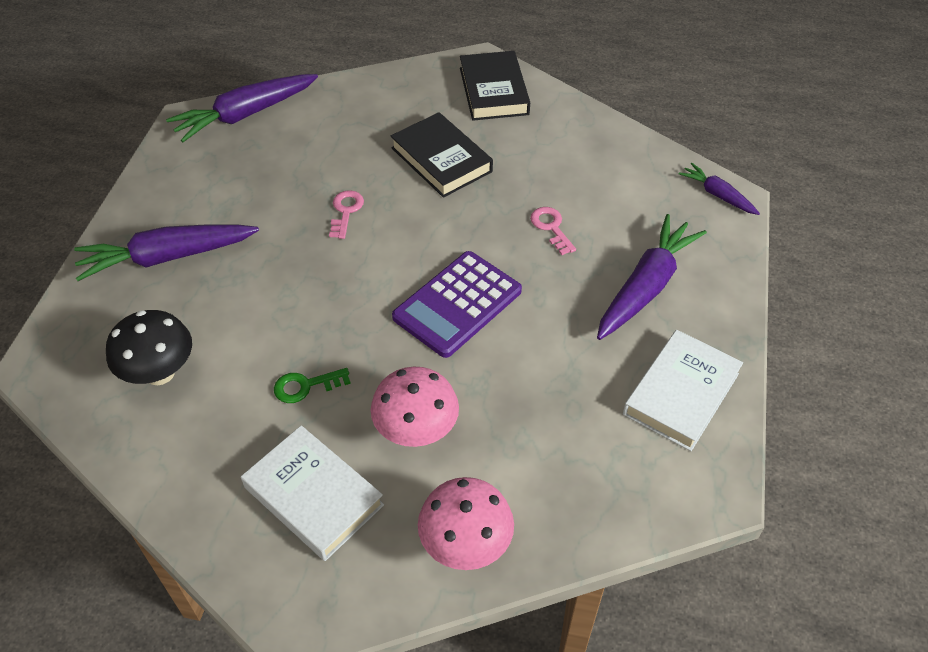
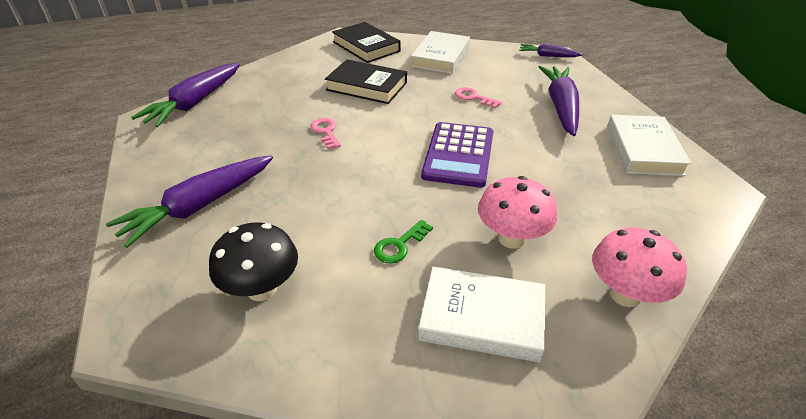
camera: 30 degrees left, 10 degrees down
(571, 143) = (440, 57): none -> white book

